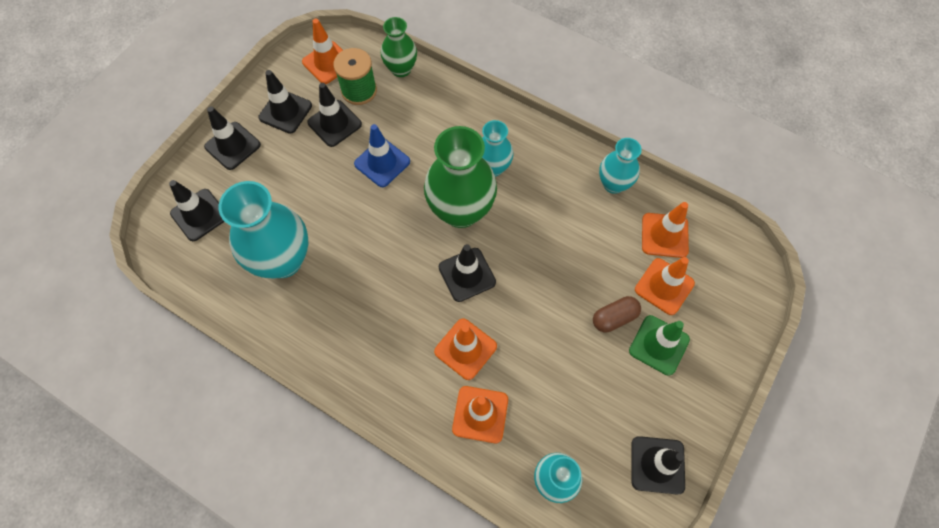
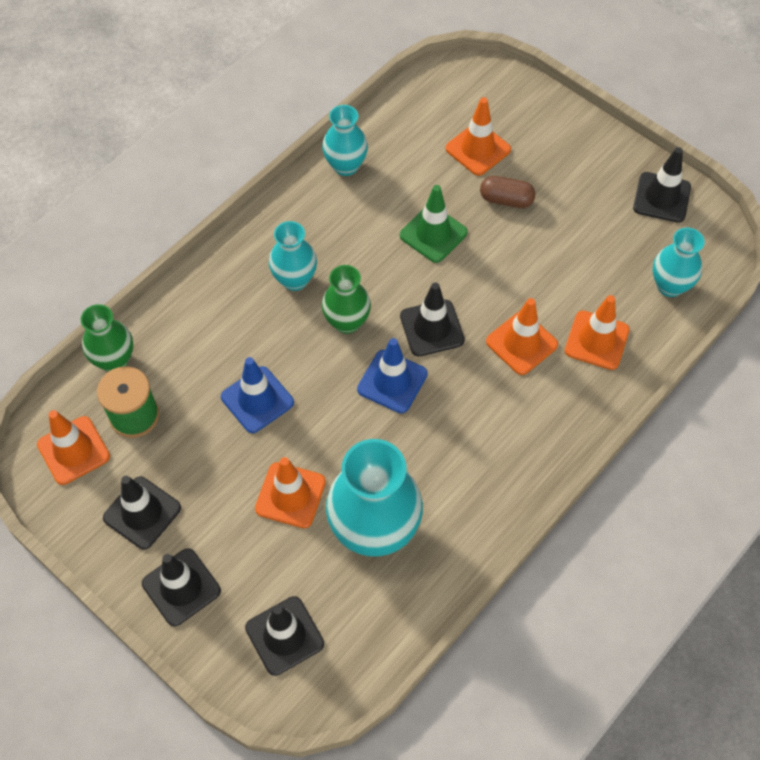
camera: 80 degrees left, 5 degrees down
(334, 123) = (180, 451): black traffic cone -> none
(412, 252) = (392, 381): none -> blue traffic cone
(461, 211) = (347, 322): green vase -> green vase, size x0.57
(614, 318) = (506, 200): brown capsule -> brown capsule turned 60 degrees counterclockwise
(659, 345) = (541, 168): green traffic cone -> green traffic cone (433, 234)
(664, 235) = (419, 135): orange traffic cone -> orange traffic cone (290, 495)

